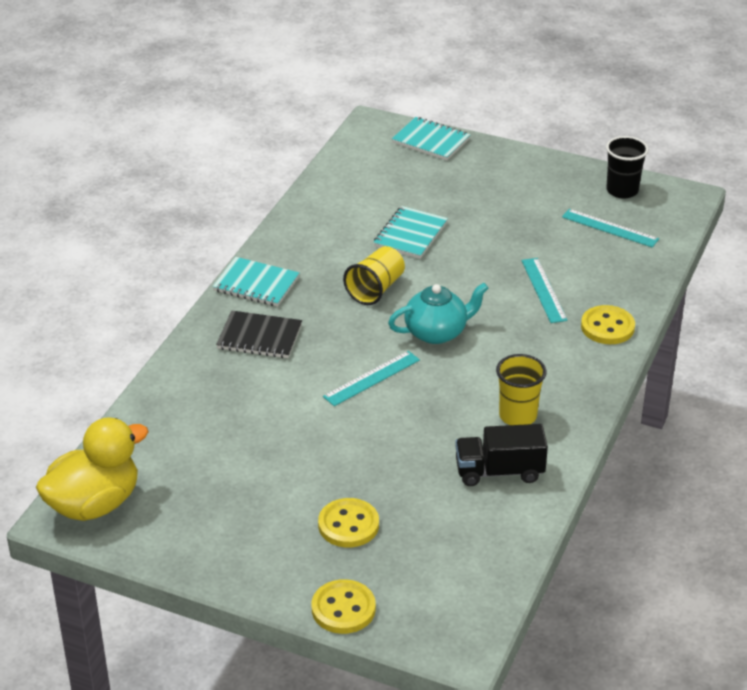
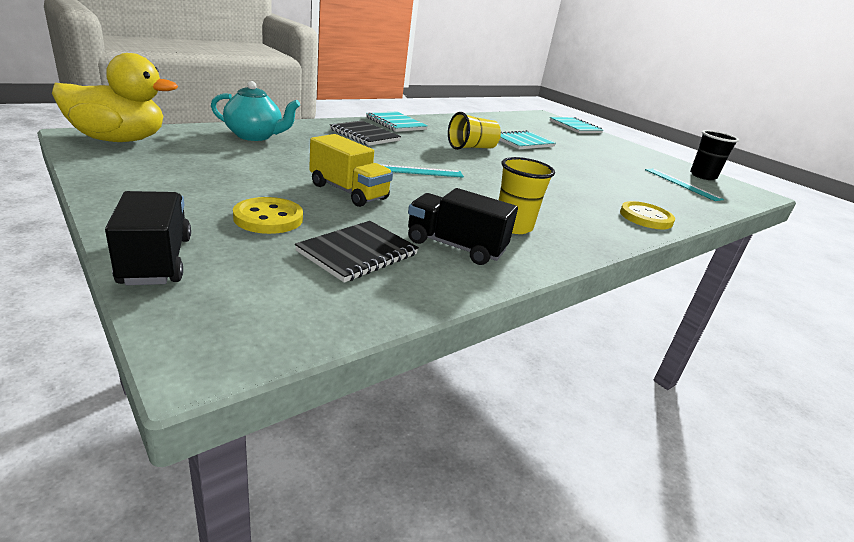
camera: 25 degrees right, 10 degrees down
(343, 609) = (156, 260): yellow button -> black truck
(359, 452) = (348, 192): none -> yellow truck
(437, 332) = (493, 173): turquoise teapot -> turquoise teapot (255, 136)
(446, 522) = (358, 253): none -> black notebook
(544, 290) = (602, 187): turquoise ruler -> none

